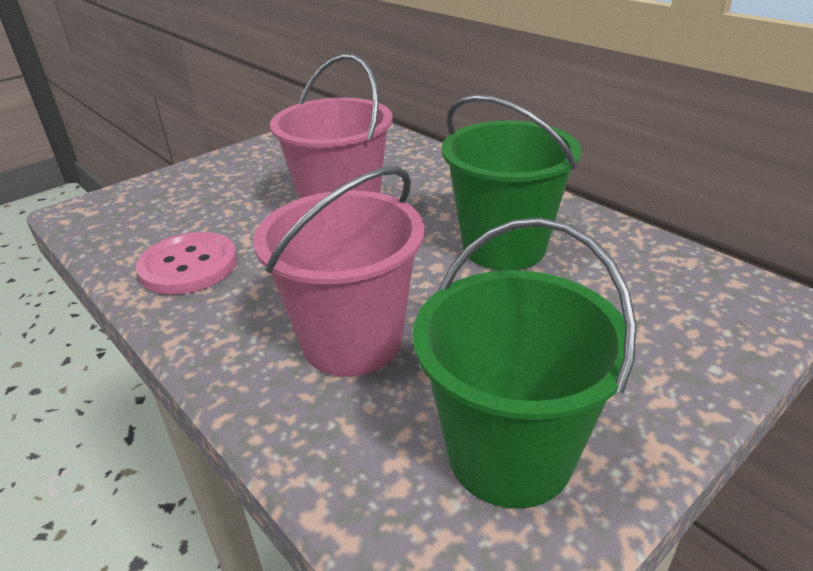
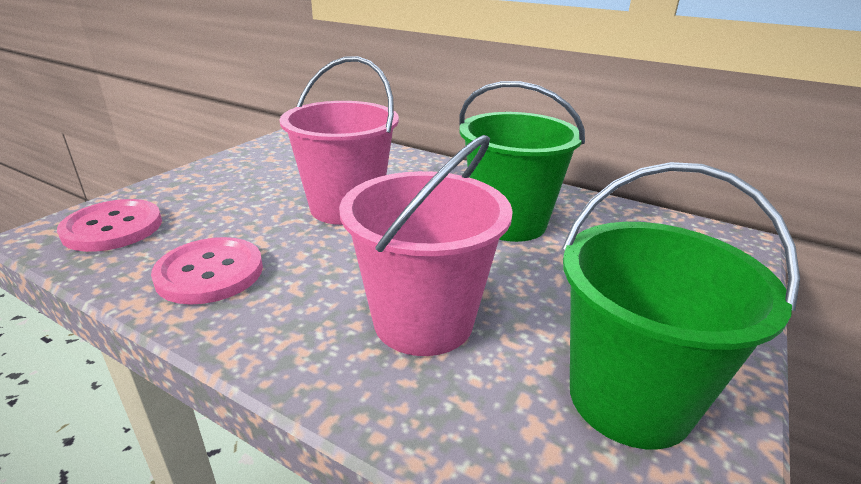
camera: 20 degrees left, 5 degrees down
(129, 211) = (113, 228): none -> pink button

